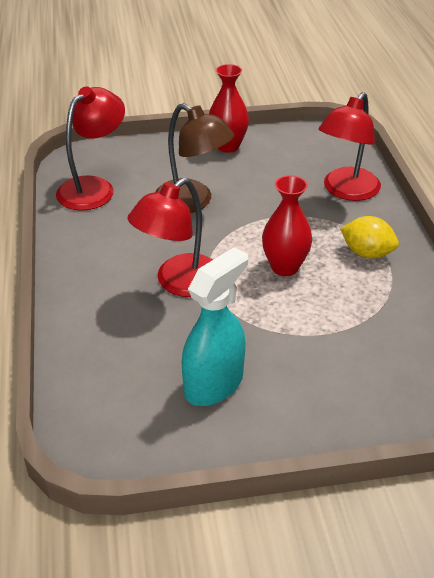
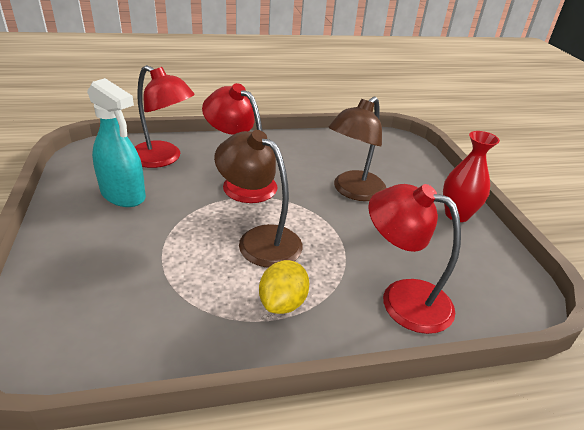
camera: 85 degrees right, 5 degrees down
(93, 187) = (361, 147): red lamp -> red lamp (163, 159)
(284, 267) = (259, 239): red vase -> brown lamp

